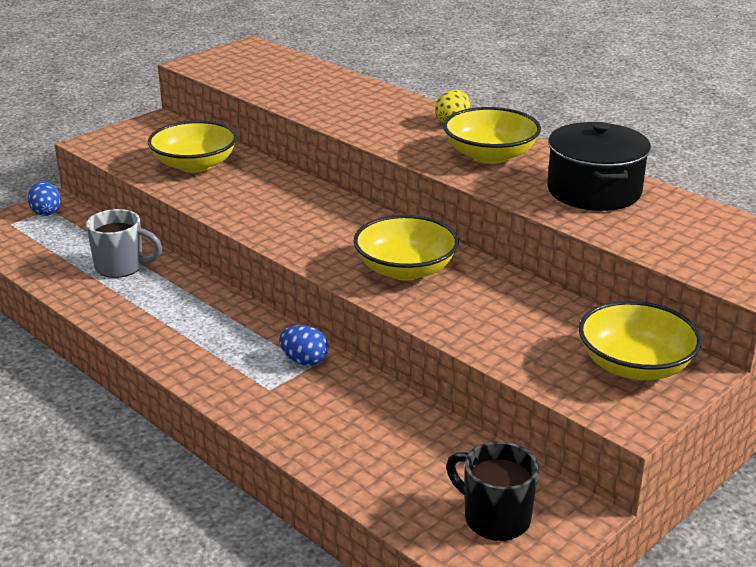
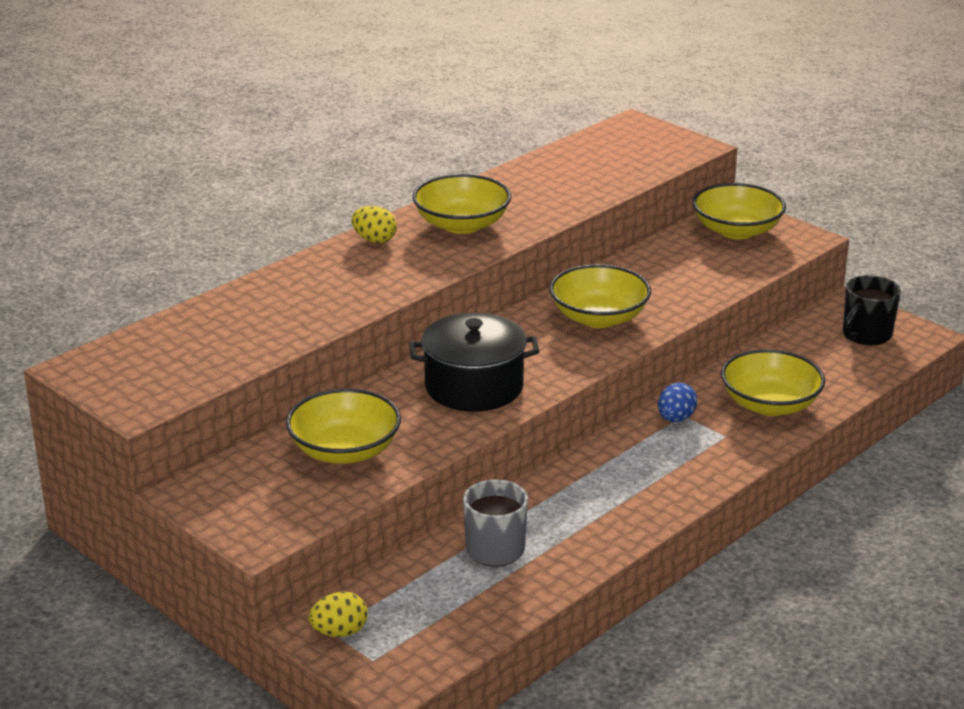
camera: 90 degrees left, 0 degrees up
(46, 212) = (339, 632): blue egg -> yellow egg
(327, 423) = (770, 404): none -> yellow bowl
(594, 191) = (540, 184): black pot -> black pot (474, 387)

